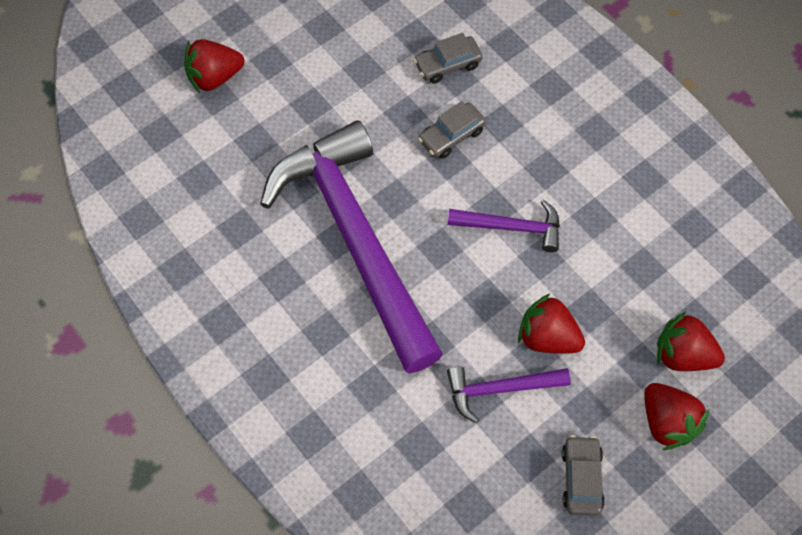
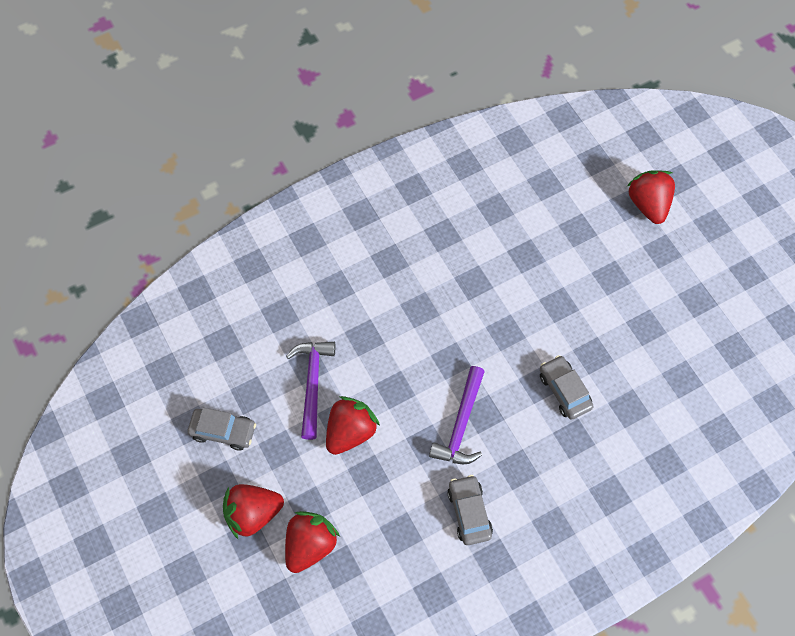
camera: 100 degrees right, 0 degrees up
(355, 239) = (470, 294): purple hammer -> none
(447, 64) = (645, 402): grey car -> grey car (469, 512)

